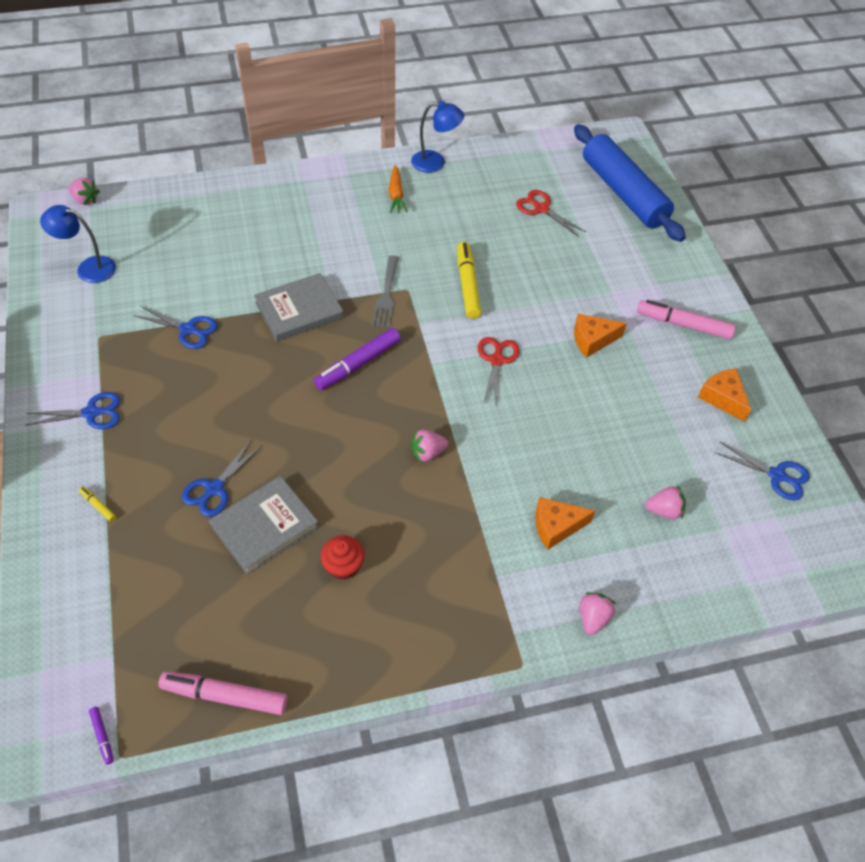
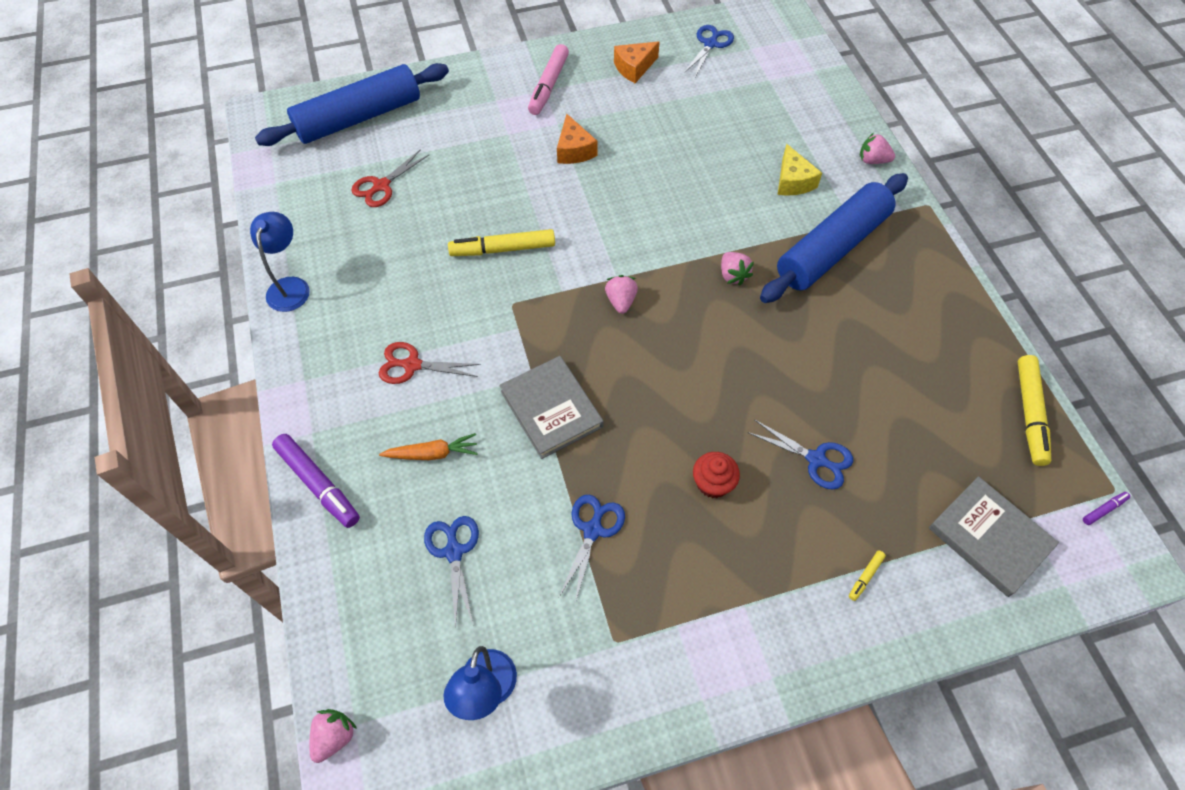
camera: 90 degrees left, 5 degrees up
(91, 413) = (740, 619): blue scissors -> blue scissors (454, 552)
(225, 696) = (1029, 413): pink marker -> yellow marker
(264, 526) = (849, 405): grey book -> grey book (989, 537)
(343, 566) = (874, 334): red cupcake -> red cupcake (713, 483)
(358, 364) = (627, 342): purple marker -> purple marker (318, 484)
(386, 295) = (522, 323): grey fork -> none
(396, 195) = (348, 324): orange carrot -> orange carrot (432, 453)
(459, 548) = (832, 248): none -> blue rolling pin
(496, 360) = (608, 223): red scissors -> red scissors (412, 365)
(556, 526) = (793, 181): orange cheese -> yellow cheese
(664, 510) = (760, 112): pink strawberry -> pink strawberry (621, 301)

